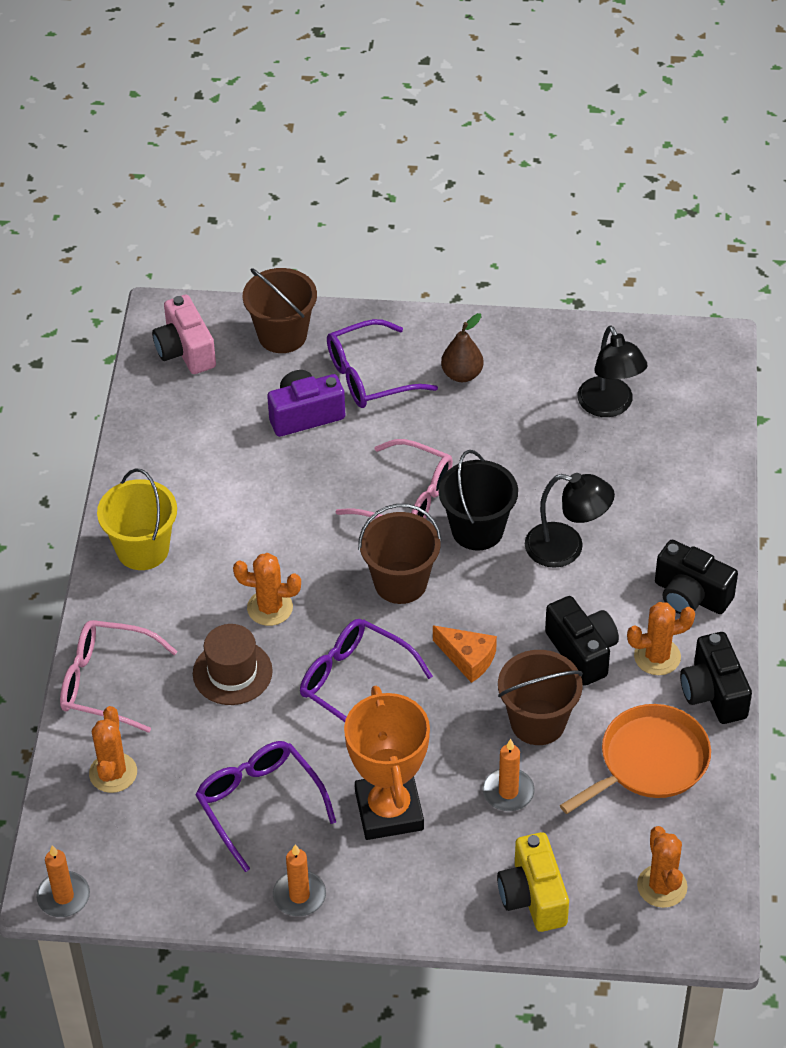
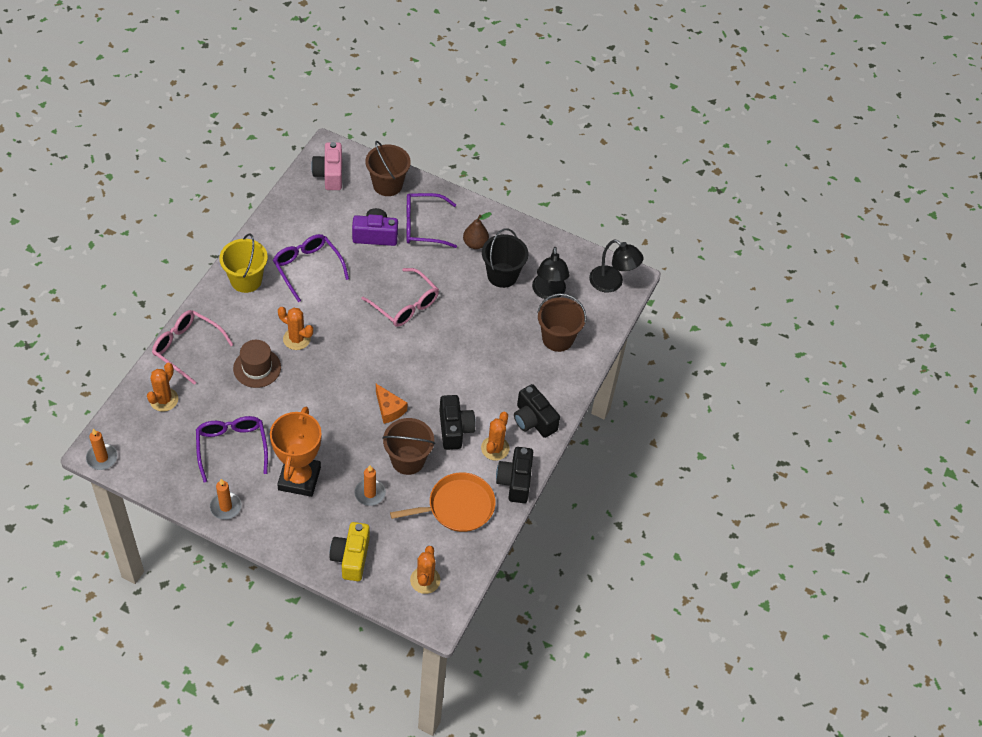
camera: 15 degrees right, 5 degrees up
(354, 683) = (319, 399): purple glasses -> purple glasses (307, 268)
(400, 582) = (375, 351): brown bucket -> brown bucket (557, 338)
(477, 530) = (434, 337): black bucket -> black bucket (502, 275)
(566, 548) = (478, 366): black lamp -> black lamp (612, 283)
(657, 657) = (495, 448): orange cactus -> orange cactus turned 75 degrees counterclockwise

